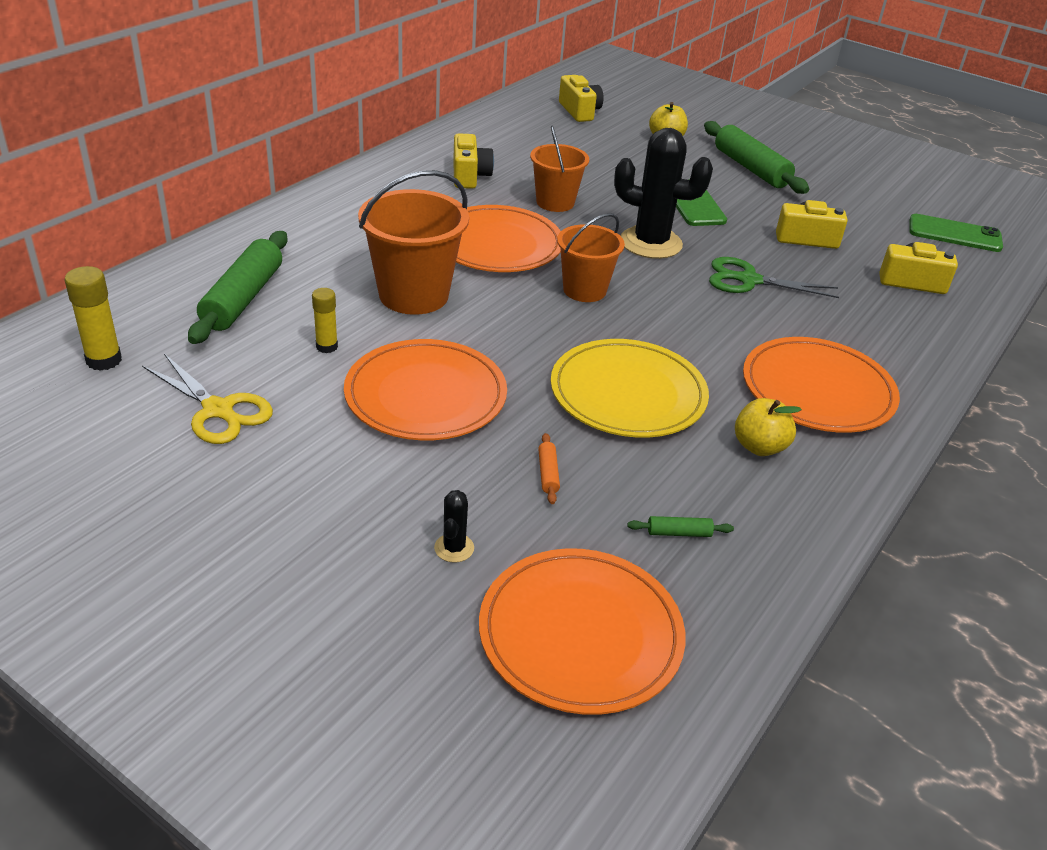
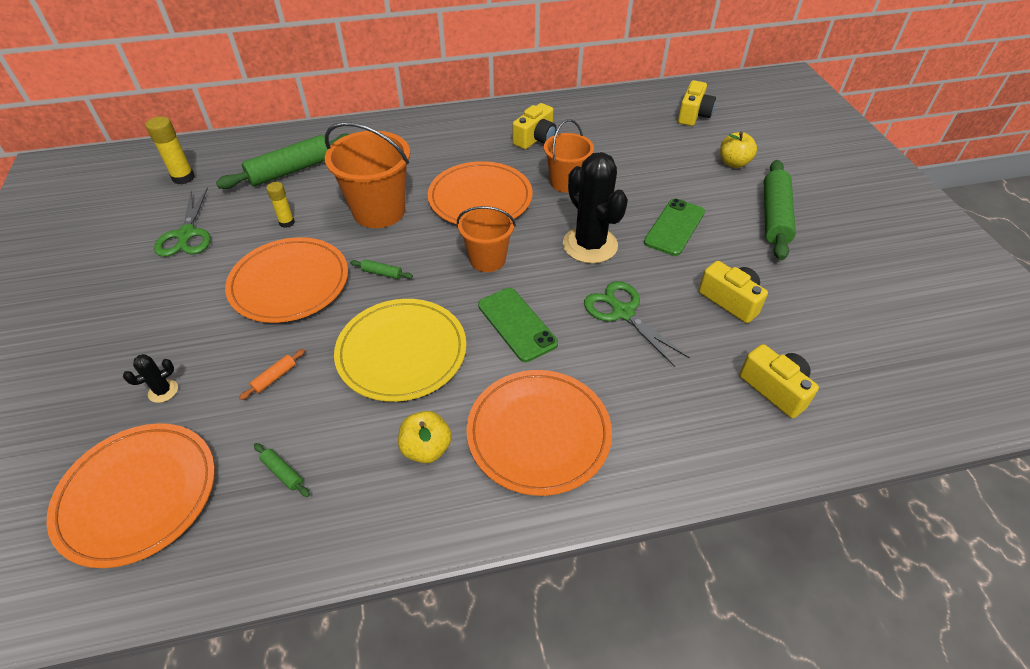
camera: 45 degrees right, 10 degrees up
(219, 411) = (186, 235): yellow scissors -> green scissors
(506, 344) = (382, 273): none -> green rolling pin
(954, 234) = (899, 367): green phone -> green phone (516, 324)

